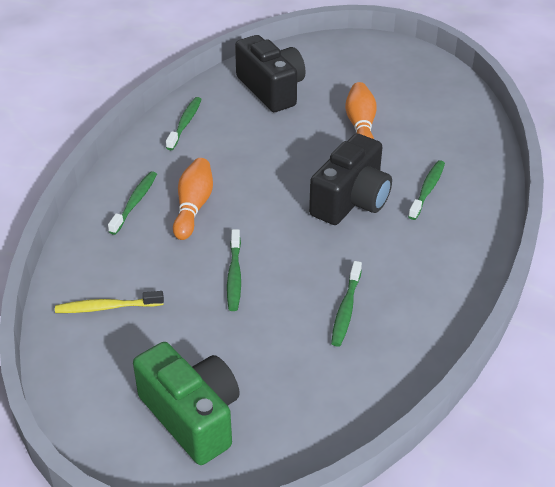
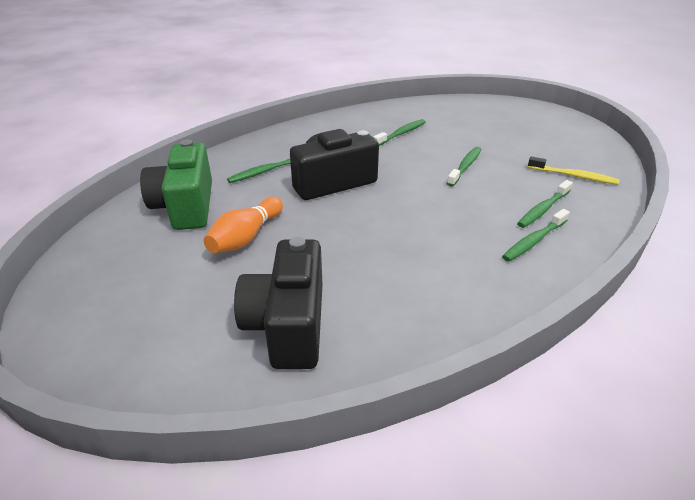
camera: 150 degrees left, 5 degrees down
(185, 124) = (439, 315): green toothbrush -> green toothbrush (543, 209)
(192, 416) = (525, 122): green camera -> green camera (186, 206)
(193, 207) = (474, 219): orange bowling pin -> none

